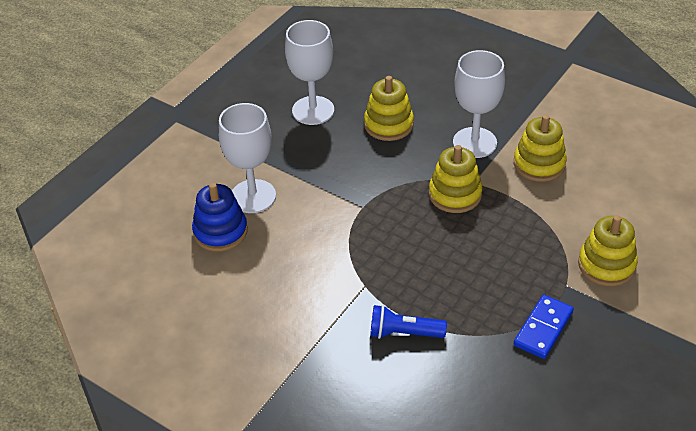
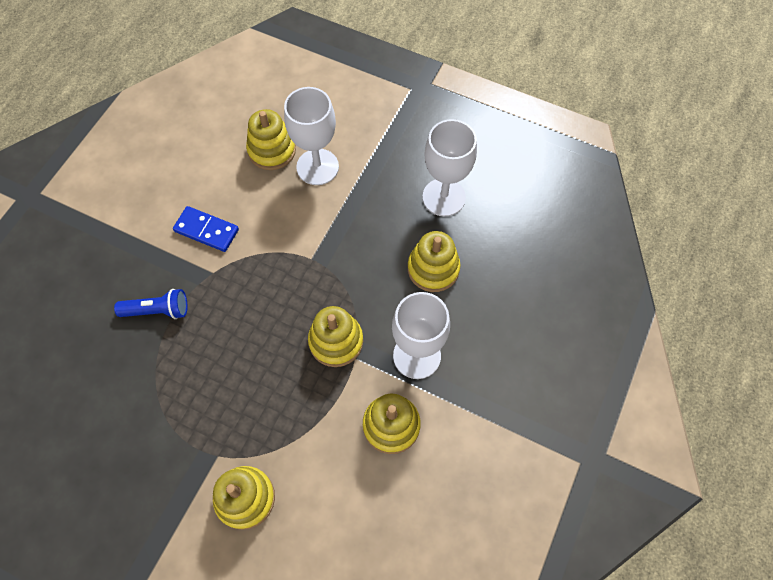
camera: 80 degrees right, 20 degrees up
(220, 232) = (272, 150): blue stacking toy -> yellow stacking toy
(404, 333) = (158, 310): blue flashlight -> blue flashlight turned 90 degrees clockwise
(543, 329) = (161, 434): blue domino -> blue domino (206, 230)

